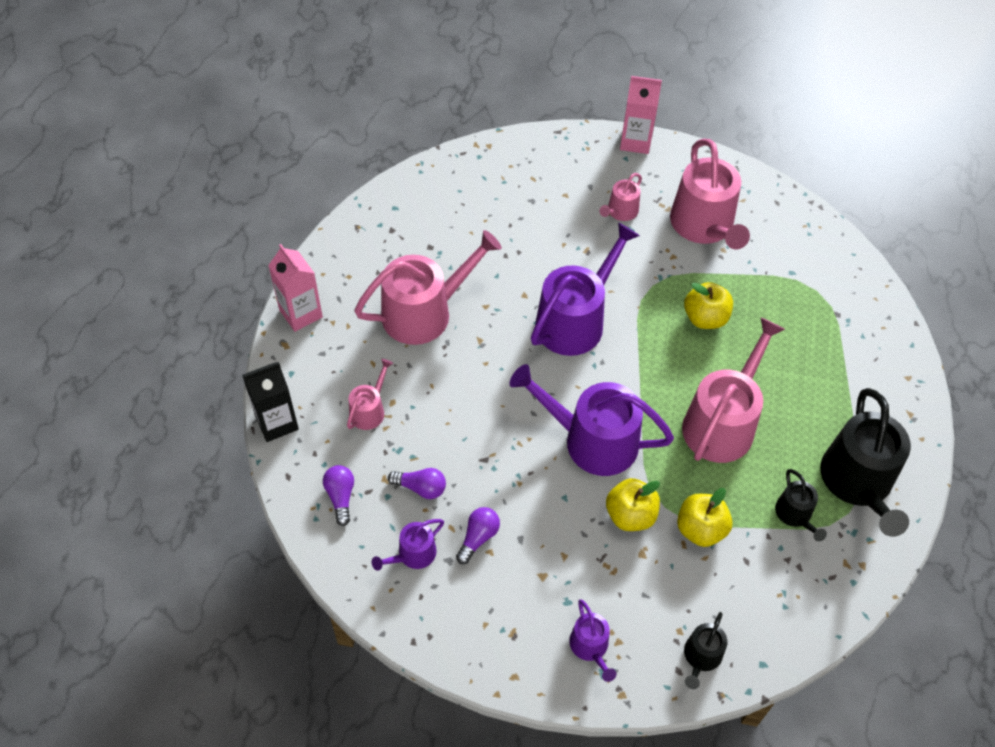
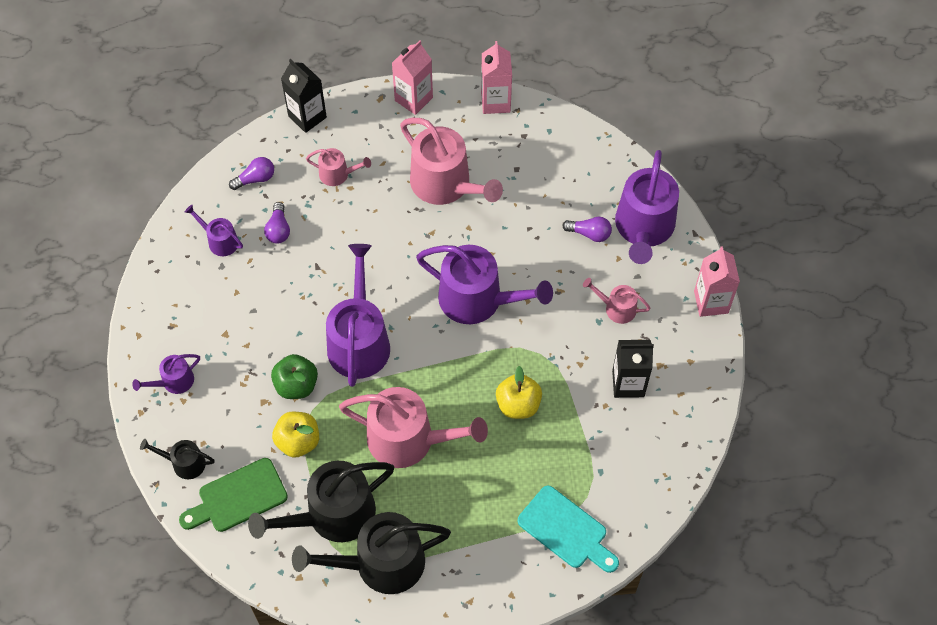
camera: 75 degrees right, 5 degrees up
(339, 242) = (495, 102): none -> pink carton
(478, 537) = (246, 281): purple light bulb -> purple light bulb (589, 233)
(538, 166) = (644, 228): none -> purple watering can
(630, 515) = (296, 385): yellow apple -> green apple
(704, 226) = (628, 383): pink watering can -> black carton
(756, 607) = (238, 497): none -> green cutting board
(795, 514) = (333, 515): black watering can -> black watering can, size x2.04
(847, 315) = (566, 530): none -> turquoise cutting board

